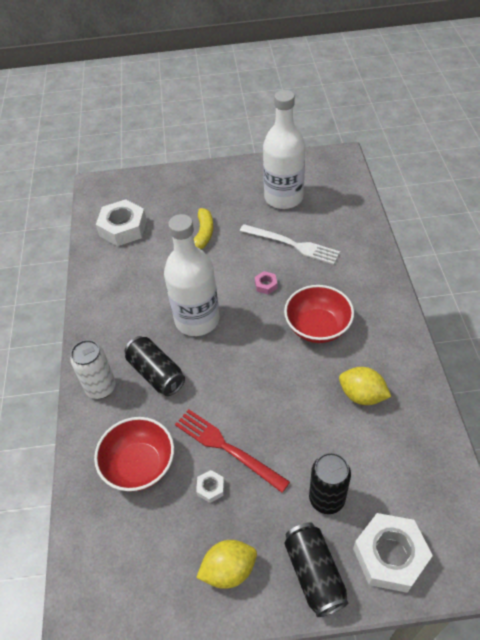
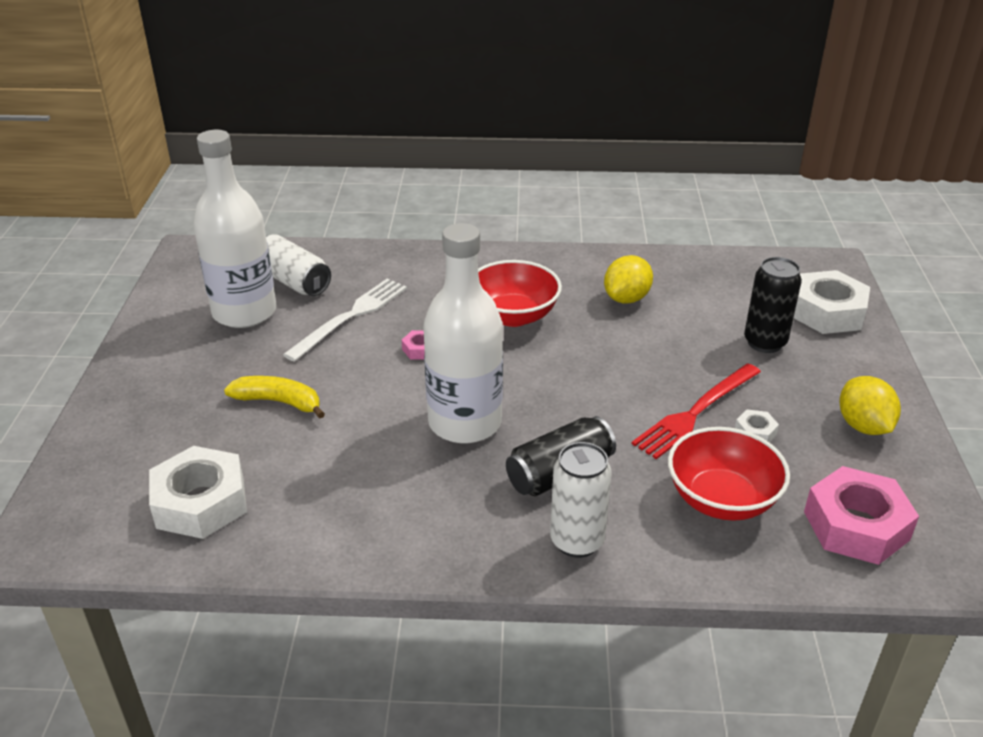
camera: 85 degrees left, 15 degrees down
(119, 551) = (856, 525): none -> pink nut
(314, 573) = (855, 363): black can -> none
(323, 209) = (293, 281): none -> white can

